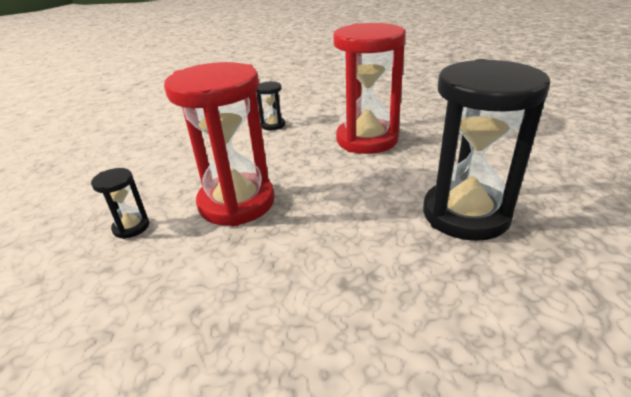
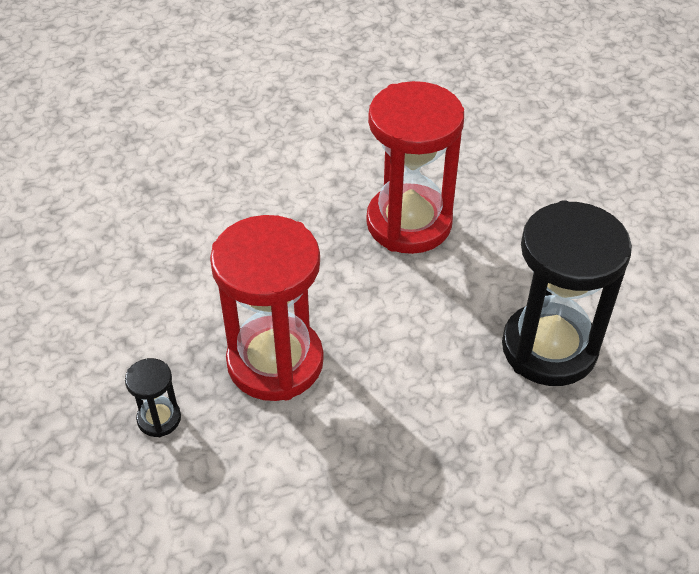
camera: 15 degrees left, 15 degrees up
(273, 125) = (263, 200): black hourglass -> none

